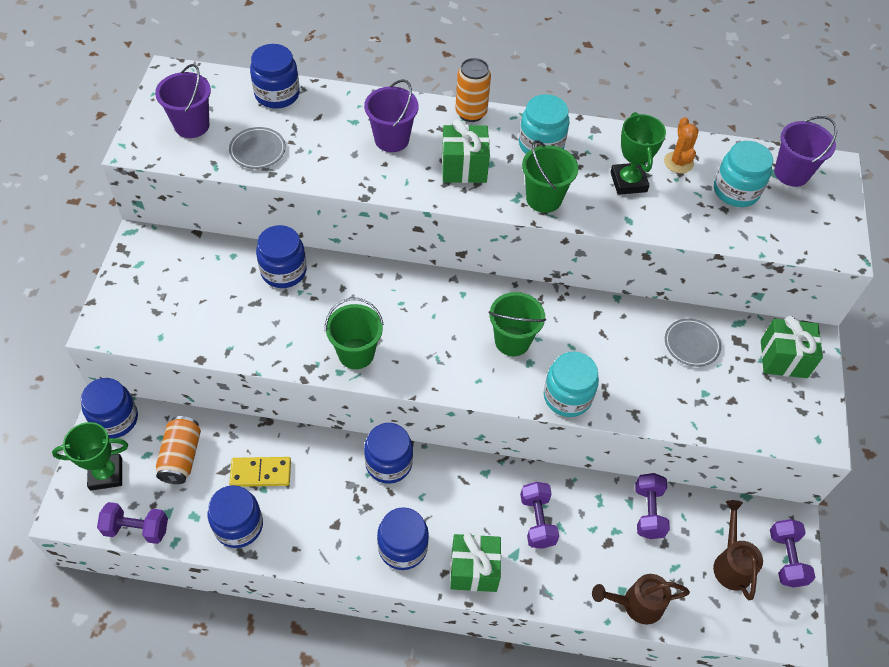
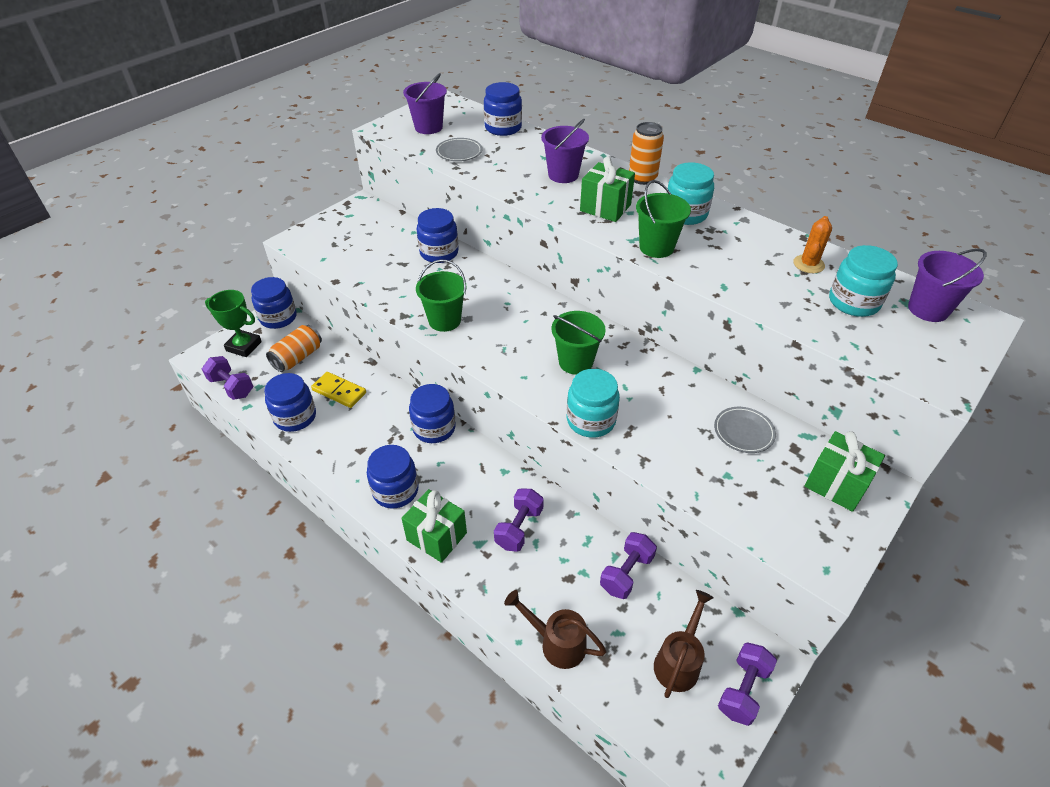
camera: 35 degrees right, 10 degrees down
(628, 182) = (746, 261): green trophy -> none

